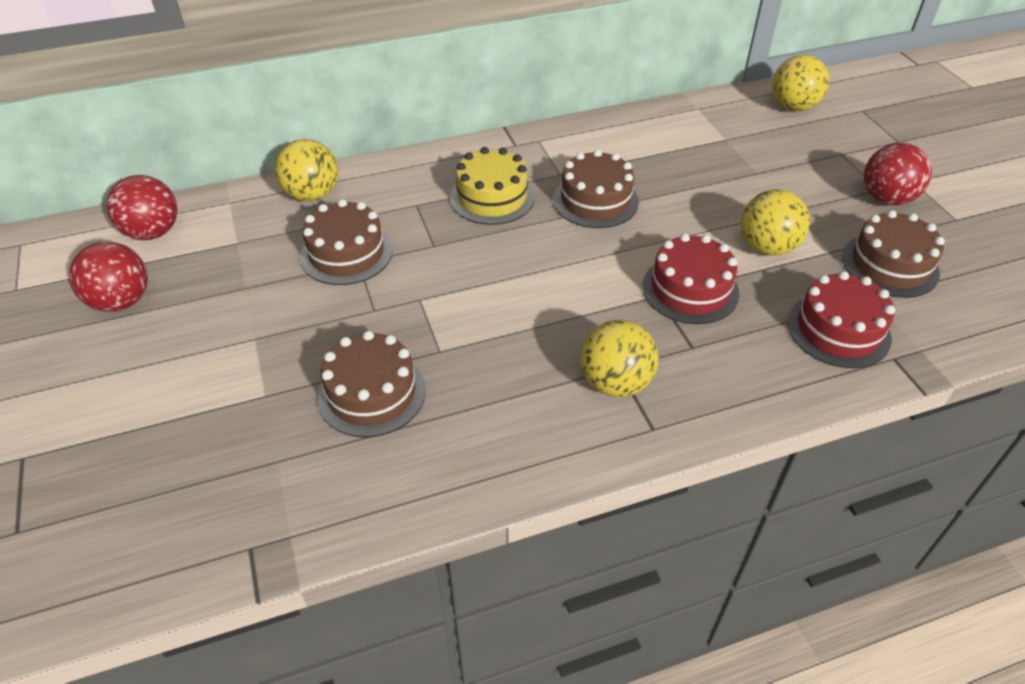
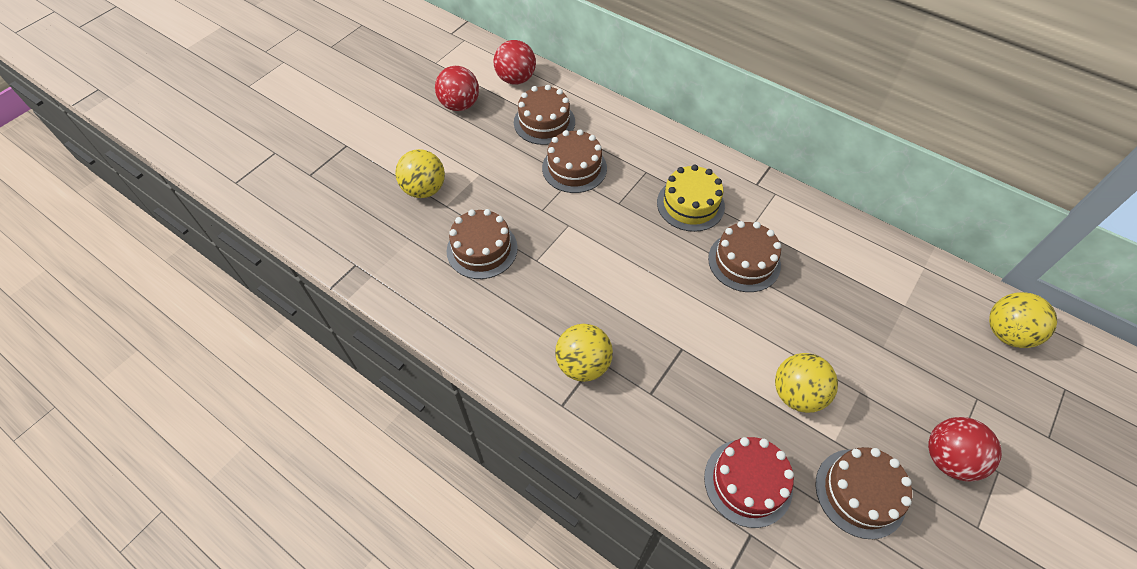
camera: 55 degrees right, 10 degrees up
(250, 243) = (544, 122): none -> brown cake
(312, 195) = (607, 120): yellow ball -> yellow ball (424, 189)
(690, 289) = (705, 365): red cake -> none

